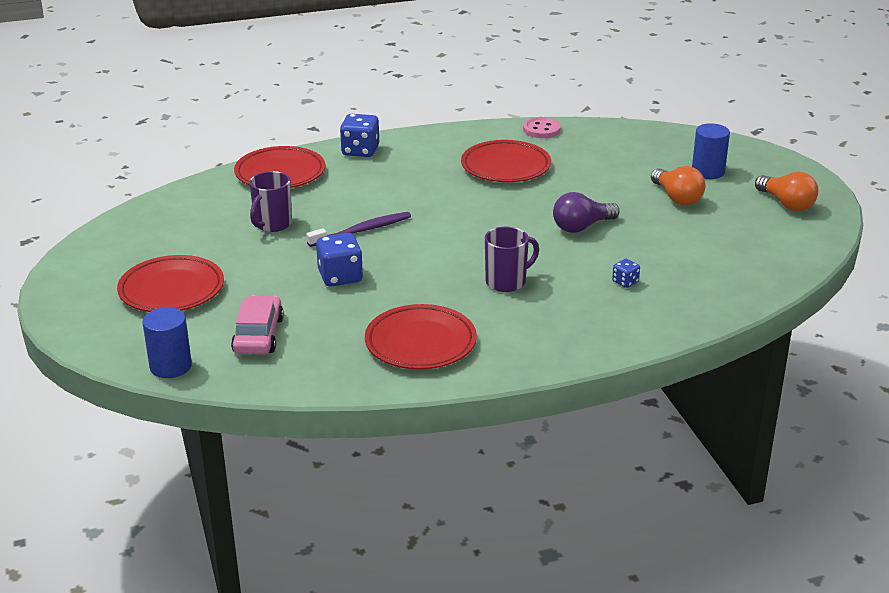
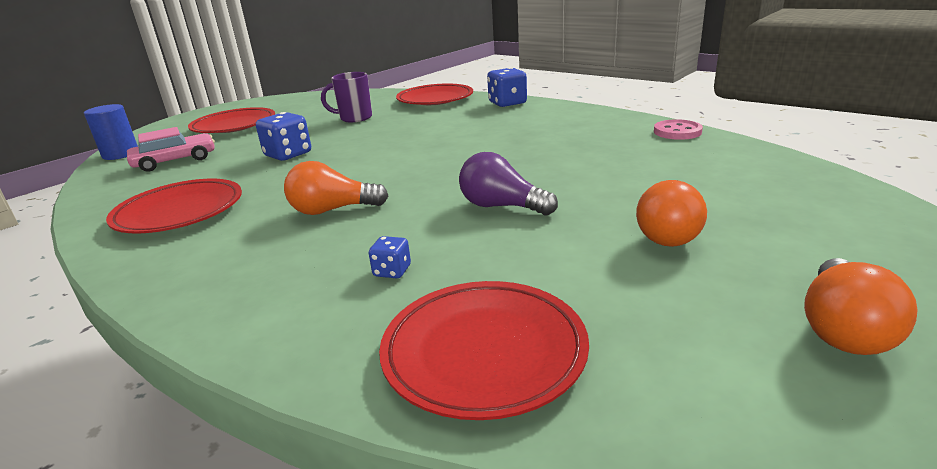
camera: 60 degrees right, 5 degrees down
(362, 231) = (375, 139): purple toothbrush -> none
(505, 167) = (572, 143): red plate -> red plate (484, 352)
(507, 282) = (332, 210): purple mug -> orange light bulb
(708, 172) = (789, 230): blue cylinder -> none

